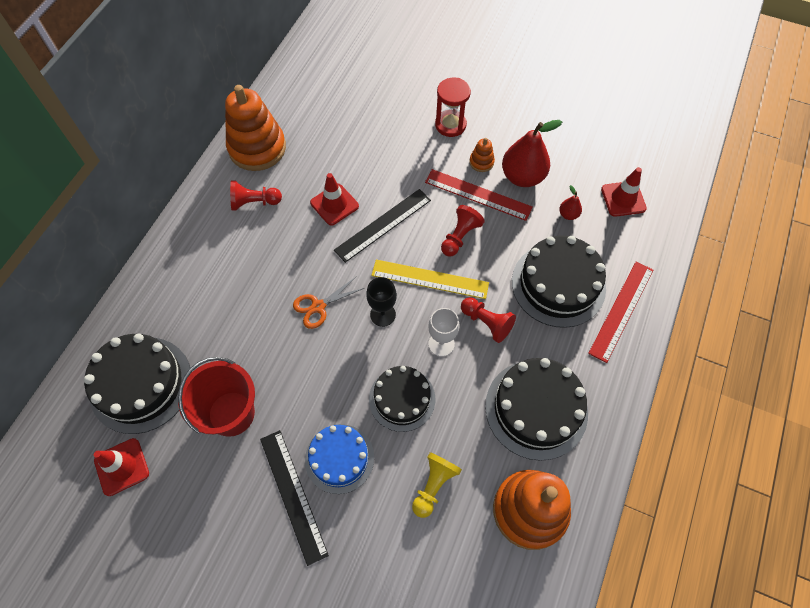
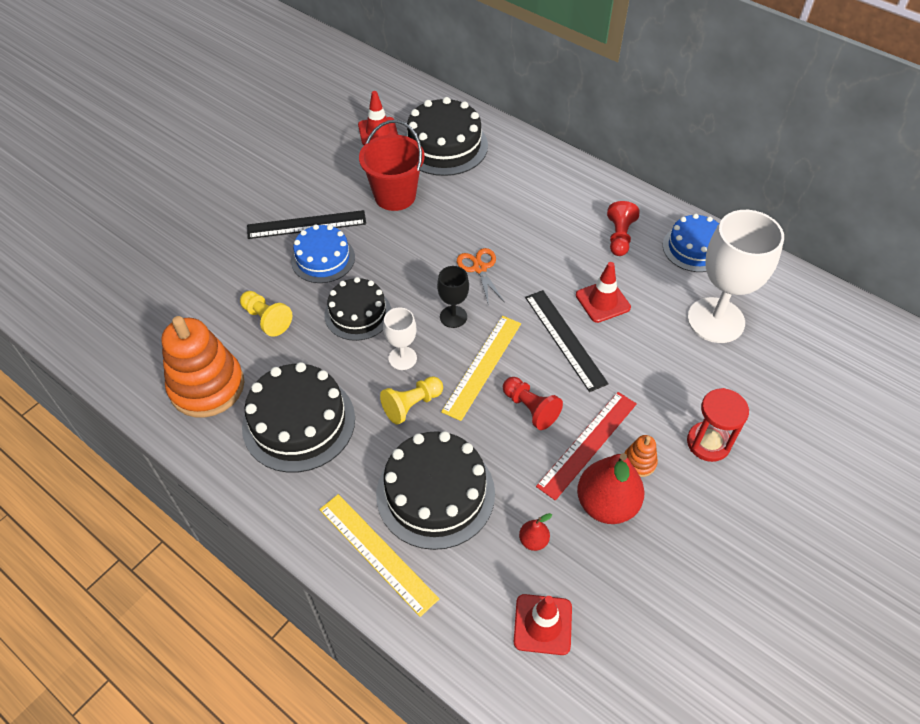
camera: 105 degrees right, 10 degrees down
(257, 148) = (694, 248): orange stacking toy -> blue cake
(334, 128) = (715, 320): none -> white goblet
(486, 323) = (412, 405): red pawn -> yellow pawn
(621, 310) = (377, 553): red ruler -> yellow ruler

